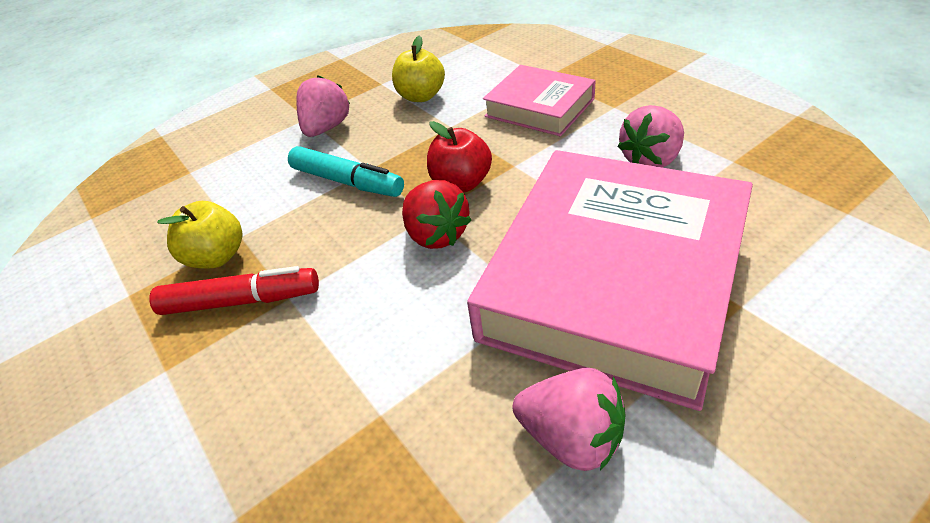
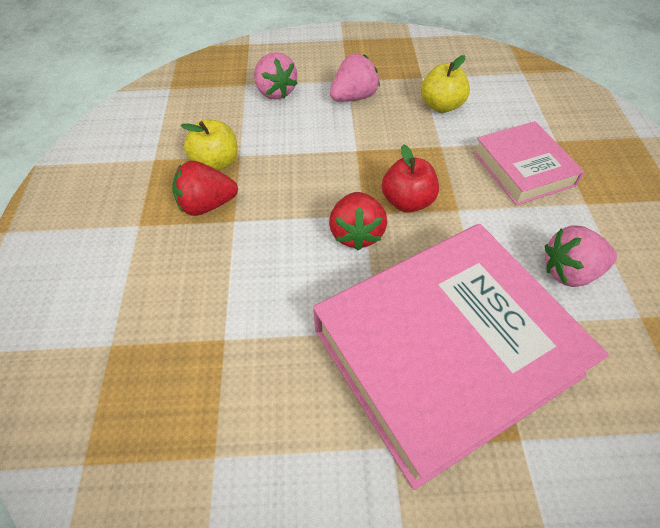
camera: 30 degrees right, 10 degrees up
(241, 301) = (207, 205): red marker -> red strawberry
(347, 182) = (333, 152): turquoise marker -> none
(571, 437) = (317, 440): pink strawberry -> pink strawberry (275, 92)

